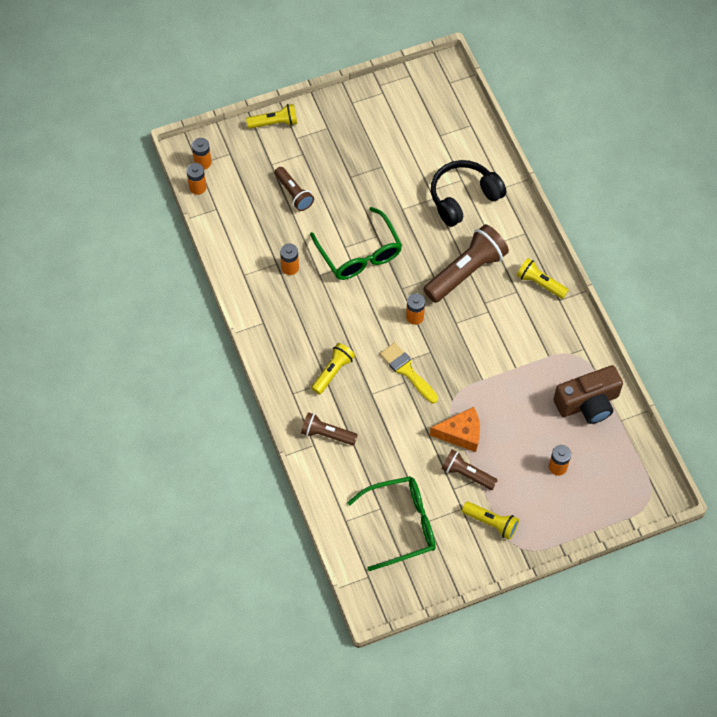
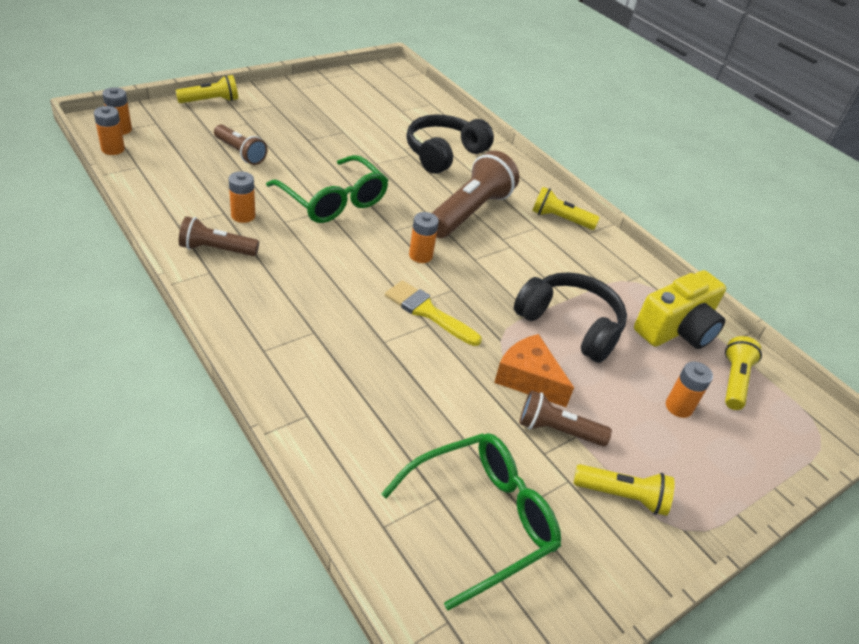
camera: 20 degrees left, 20 degrees down
(327, 434) = (326, 398): brown flashlight -> brown flashlight (216, 249)
(333, 372) = (321, 320): yellow flashlight -> yellow flashlight (734, 381)
(461, 434) = (528, 379): orange cheese -> orange cheese turned 120 degrees counterclockwise
(507, 392) = (570, 325): none -> black headphones
(588, 403) = (676, 329): brown camera -> yellow camera

